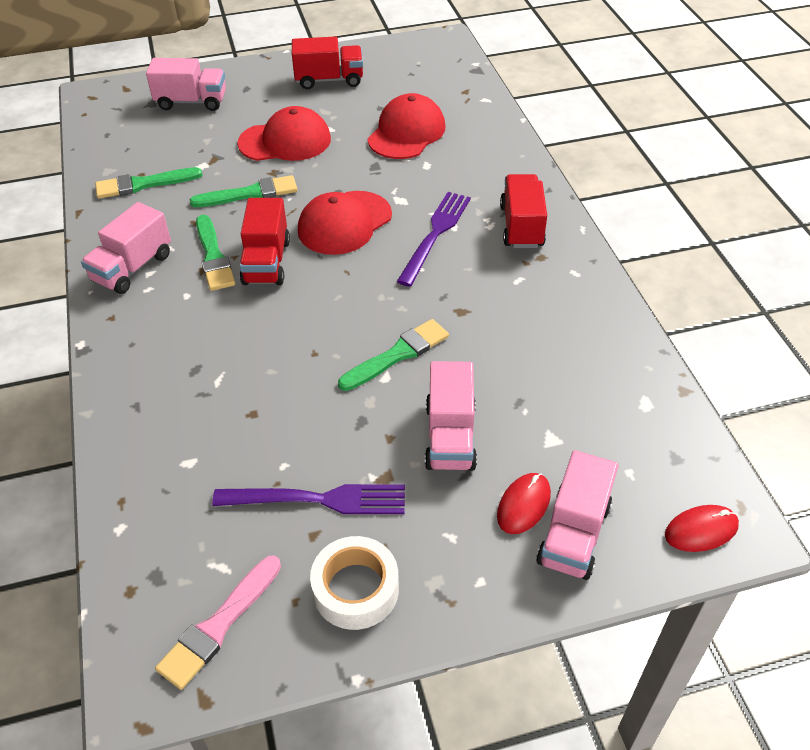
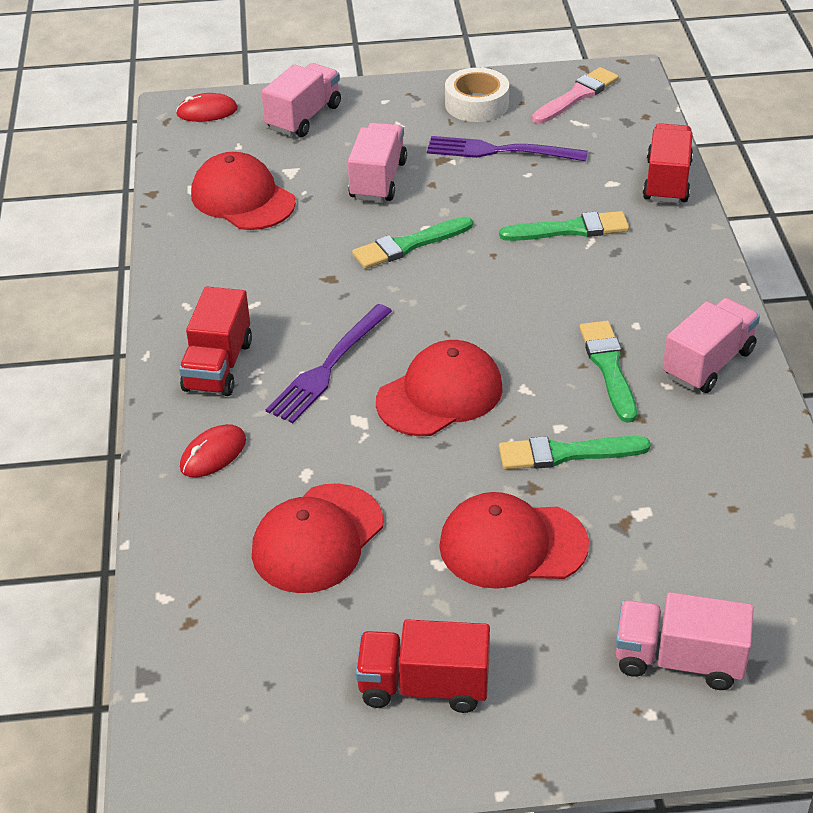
camera: 170 degrees left, 5 degrees down
(143, 184) = (724, 487): green brush -> green brush (570, 229)
(266, 262) = (542, 353): red truck -> red truck (667, 181)
(523, 505) = (334, 135): red mouse -> red mouse (213, 454)
(585, 394) = (242, 198): none -> red cap

